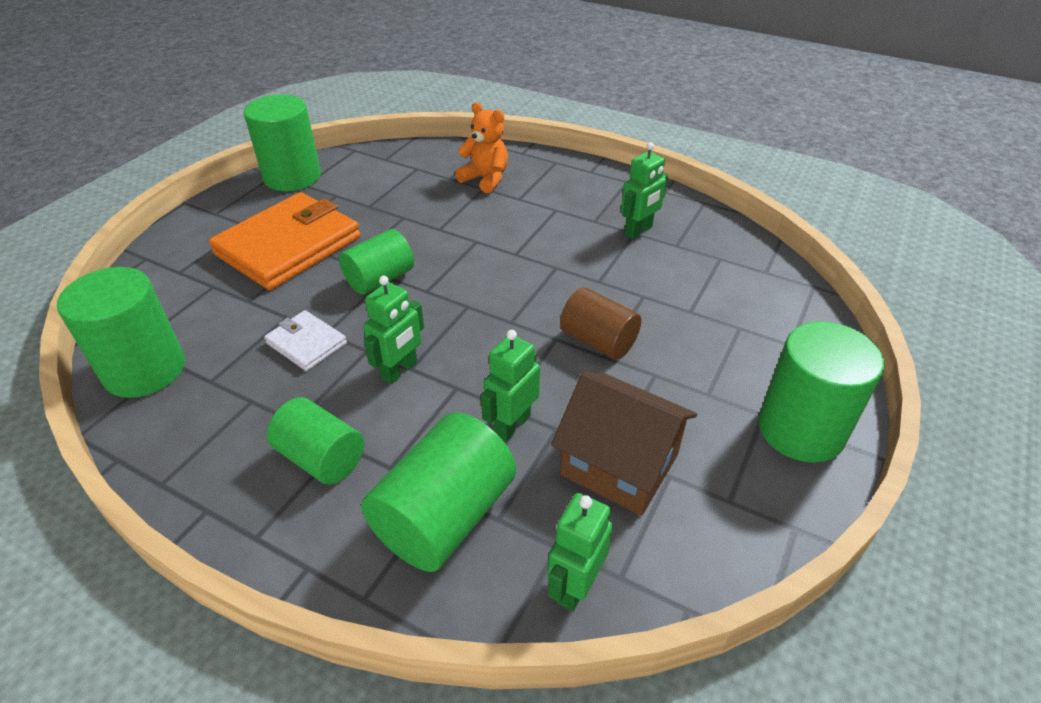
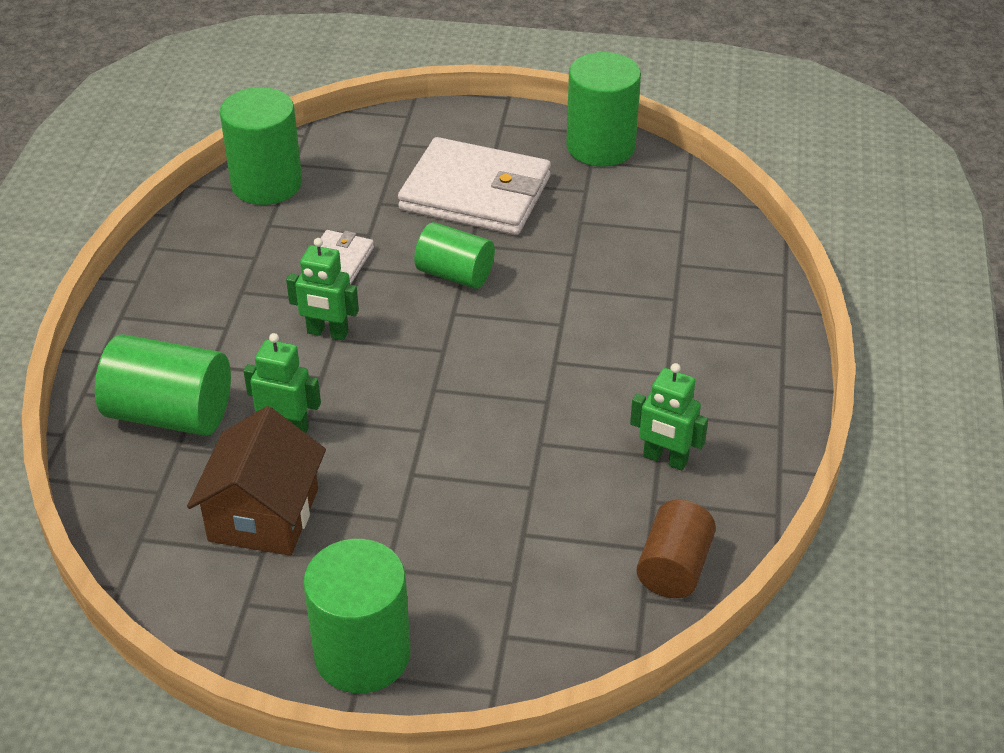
camera: 70 degrees right, 0 degrees up
(288, 246) = (475, 193): orange wallet -> white wallet
(321, 458) = (207, 322): green cylinder -> none
(485, 179) = (696, 295): orange teddy bear -> none
(575, 586) = (124, 512): green robot -> none
(598, 341) = (433, 464): brown cylinder -> brown cylinder (674, 567)

